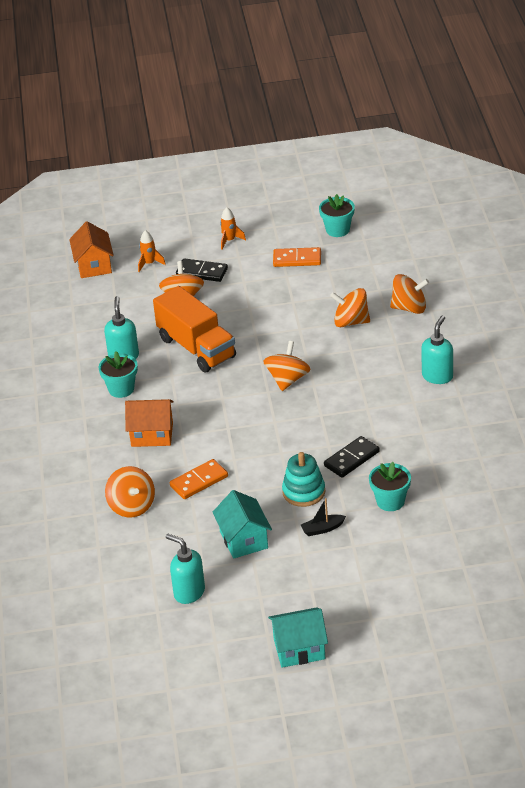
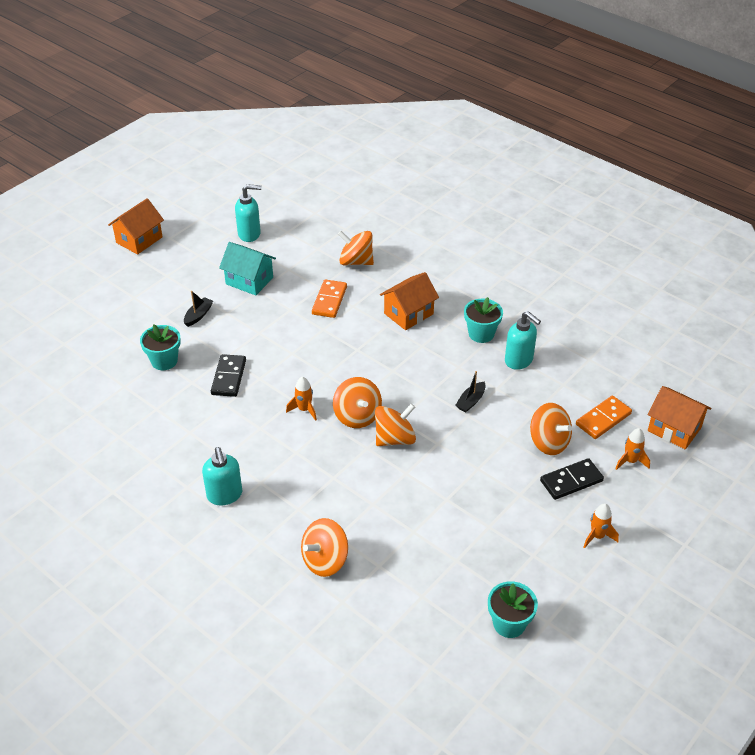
camera: 135 degrees right, 5 degrees up
(196, 348) = (470, 401): orange truck -> black boat
(297, 259) = (503, 554): orange domino -> orange domino (603, 419)
(299, 649) = (139, 240): turquoise house -> orange house
(304, 492) = (240, 333): turquoise stacking toy -> none
(320, 404) = (304, 409): none -> orange rocket
(351, 322) = (366, 508): orange spinning top -> orange spinning top (395, 438)

